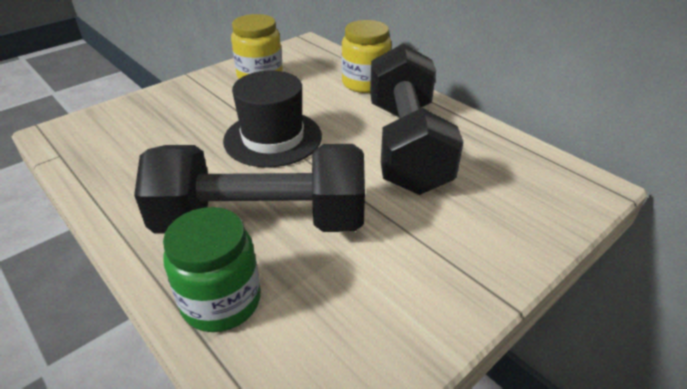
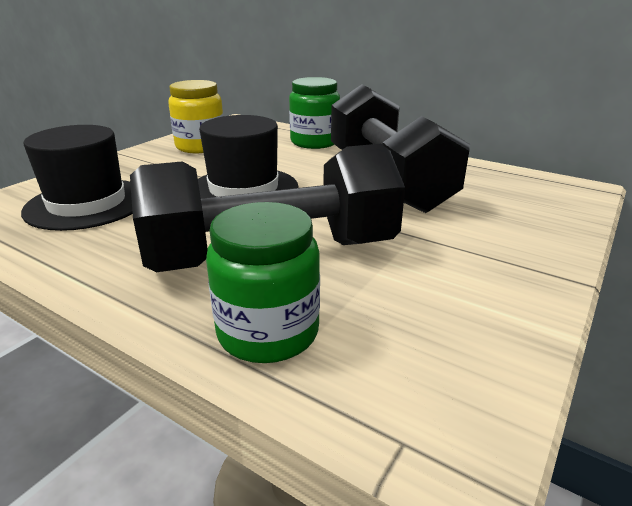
camera: 15 degrees left, 10 degrees down
(143, 136) = (87, 204): none -> black hat
(365, 83) = (314, 142): yellow jar -> green jar

